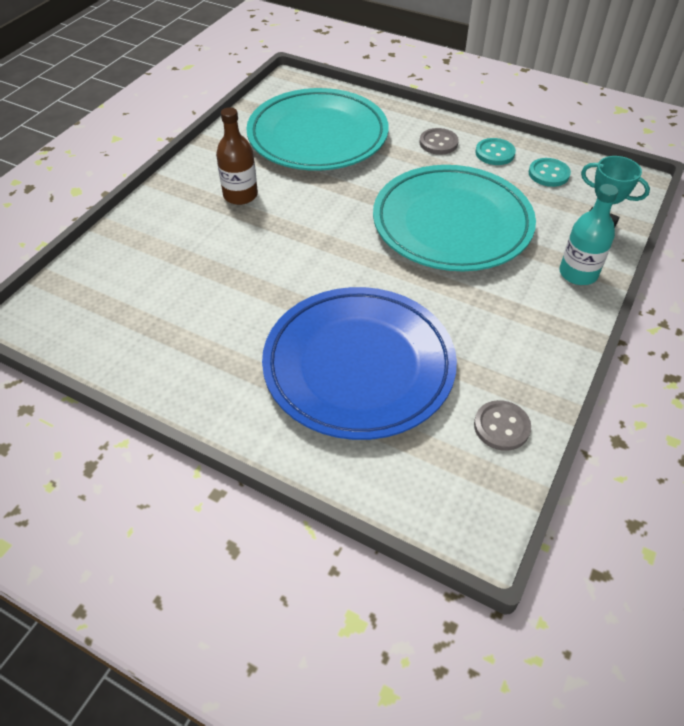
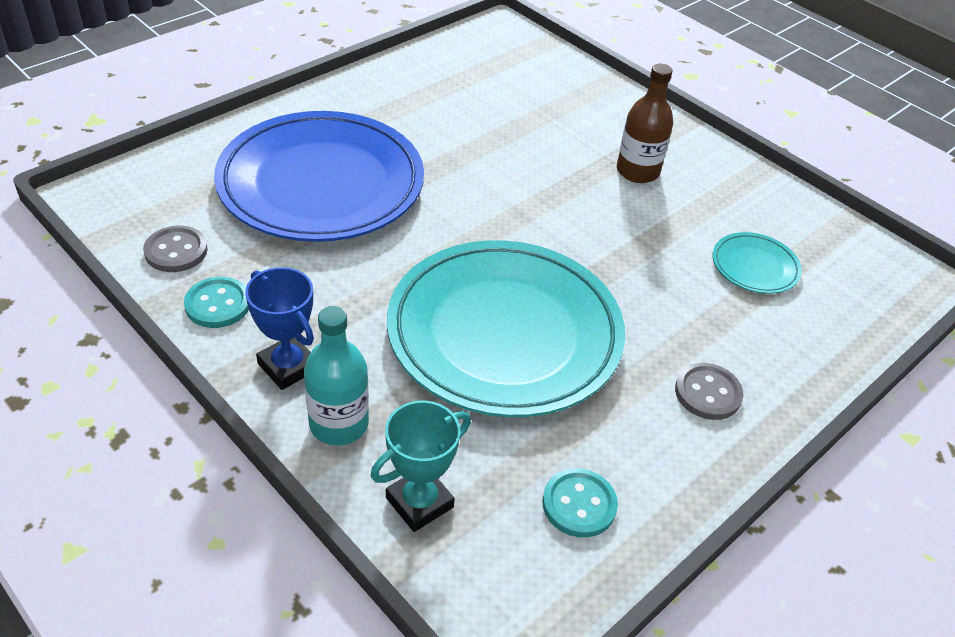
camera: 105 degrees right, 5 degrees down
(318, 136) = (754, 267): turquoise plate -> turquoise plate, size x0.41
(495, 153) = (660, 455): turquoise button -> turquoise button (218, 304)
(556, 312) = (288, 366): none -> blue trophy

